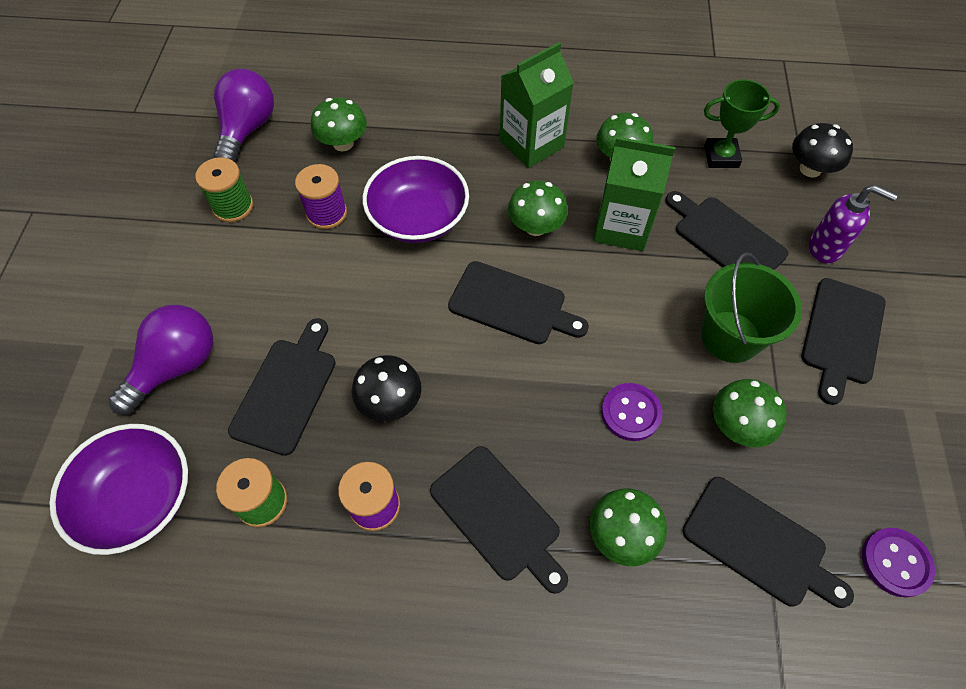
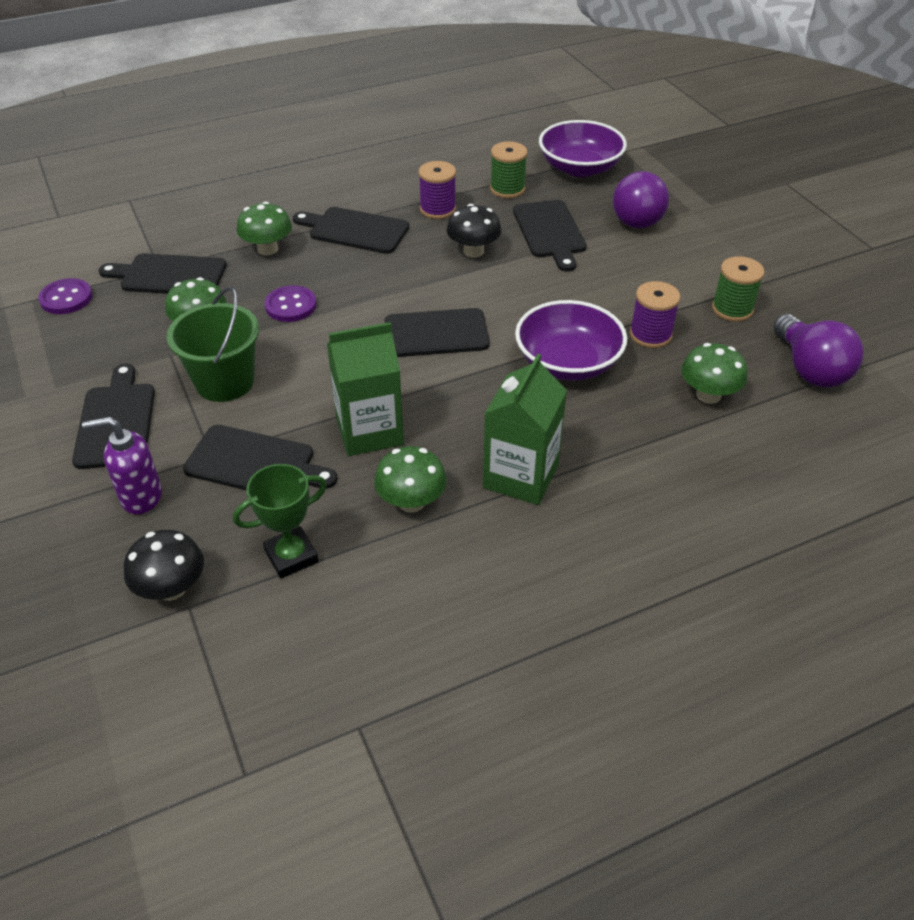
camera: 150 degrees right, 15 degrees down
(535, 227) = (454, 398): green mushroom -> none

